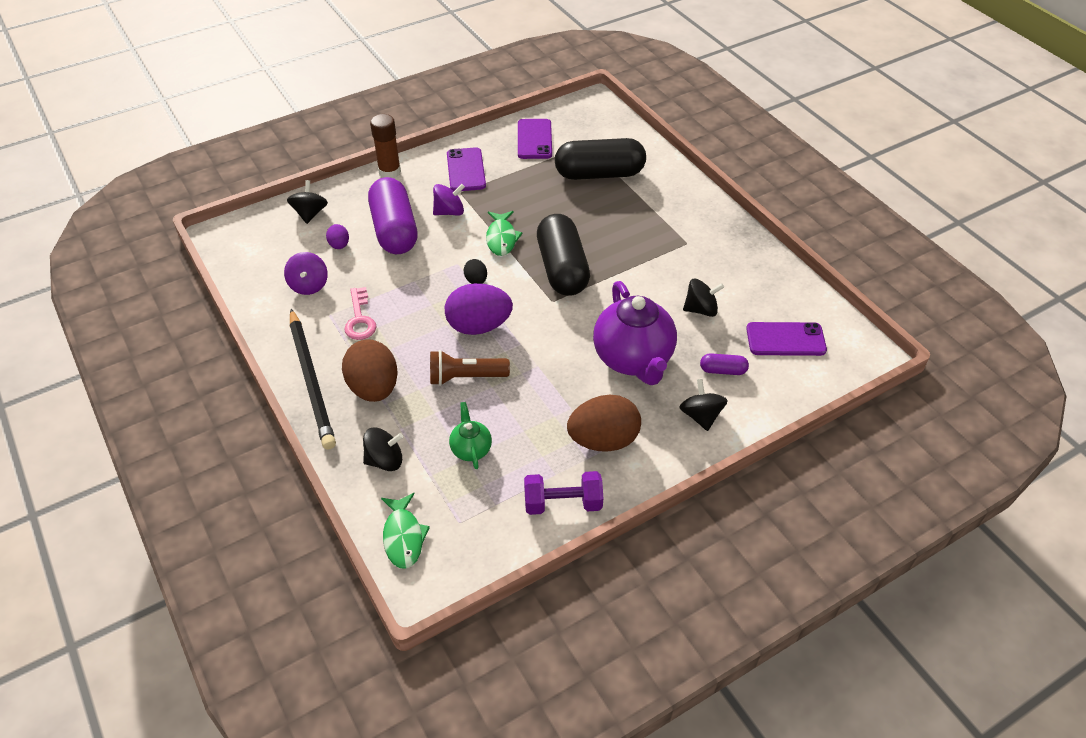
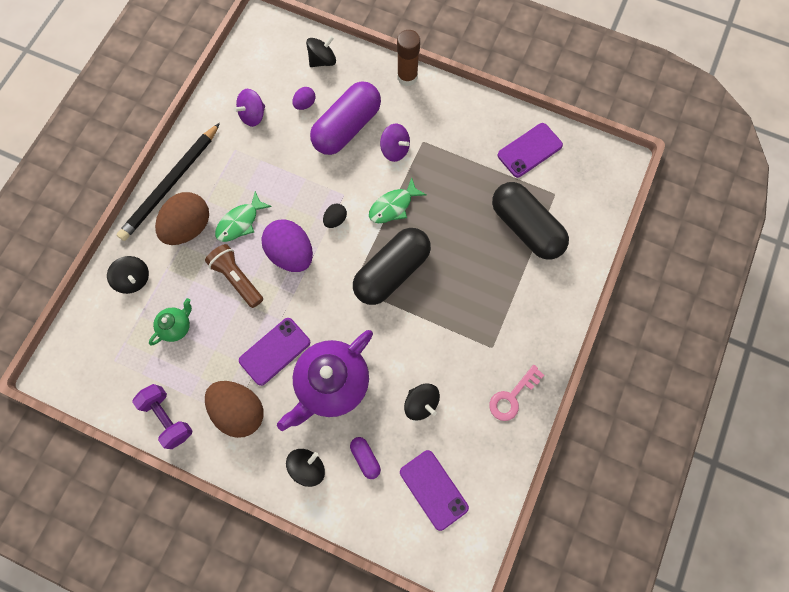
camera: 55 degrees right, 25 degrees up
(360, 319) = (244, 171): pink key -> pink key (512, 397)
(403, 537) = (83, 334): green fish -> green fish (240, 222)
(466, 170) = (451, 127): purple phone -> purple phone (274, 351)

